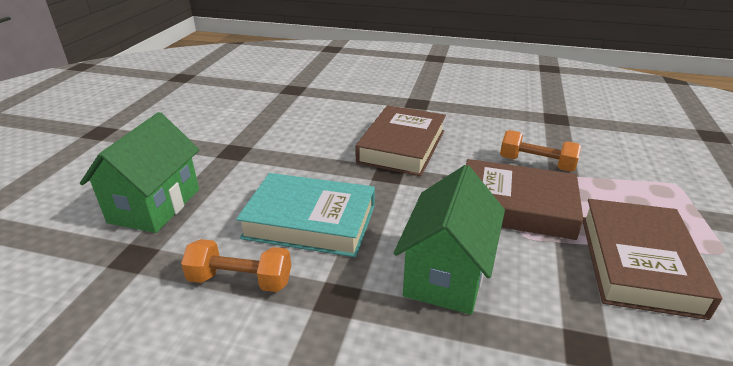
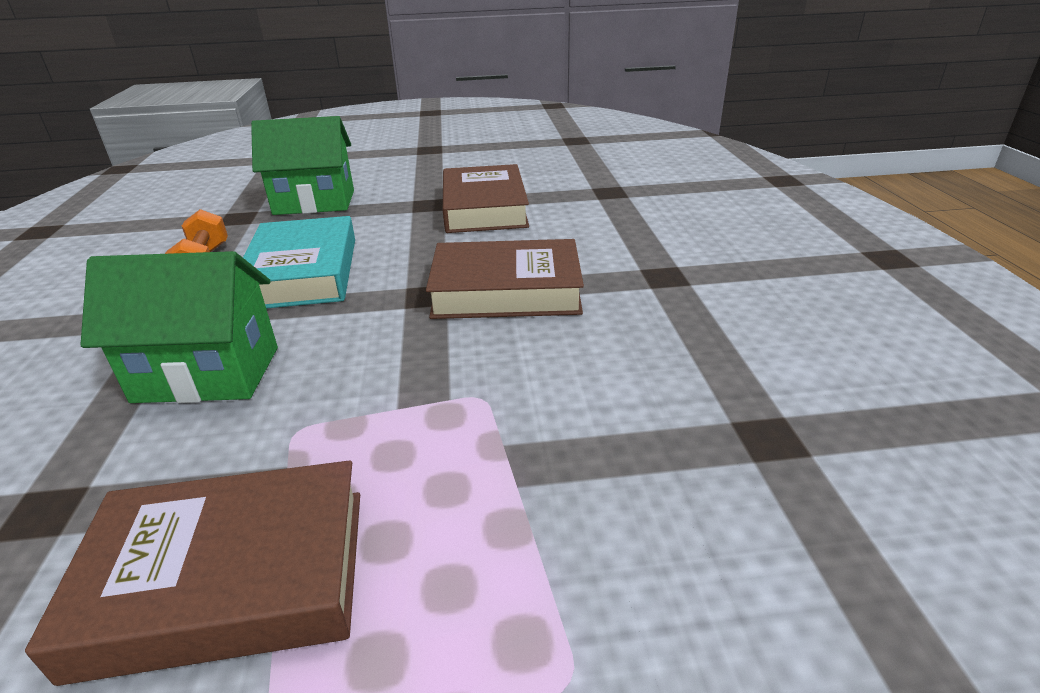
camera: 70 degrees right, 0 degrees up
(515, 206) = (377, 414): brown book -> brown book (484, 208)
(536, 164) = (532, 424): orange dumbbell -> none

